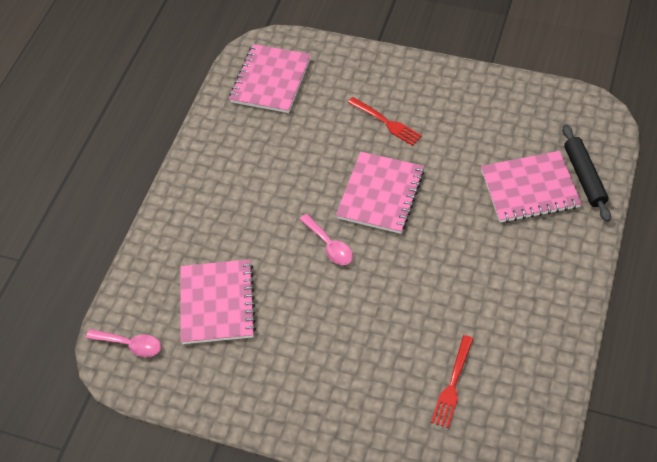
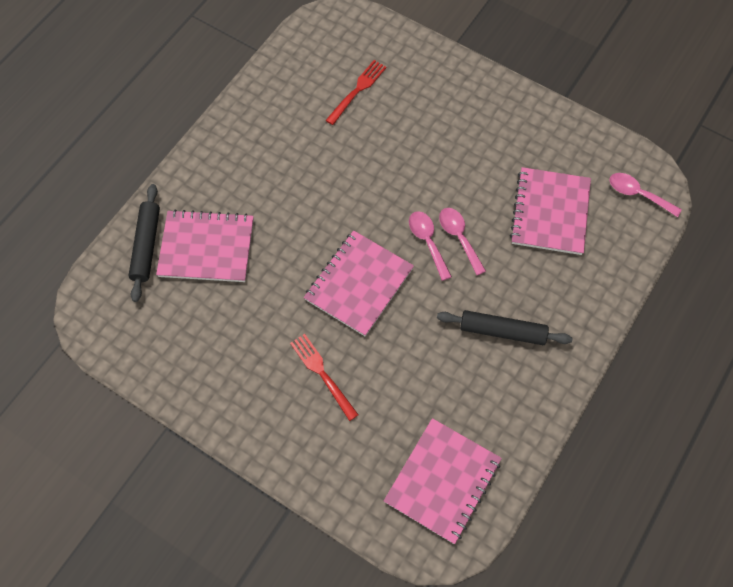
camera: 170 degrees left, 10 degrees up
(244, 189) = (502, 331): none -> black rolling pin
(301, 257) = (459, 237): none -> pink spoon

